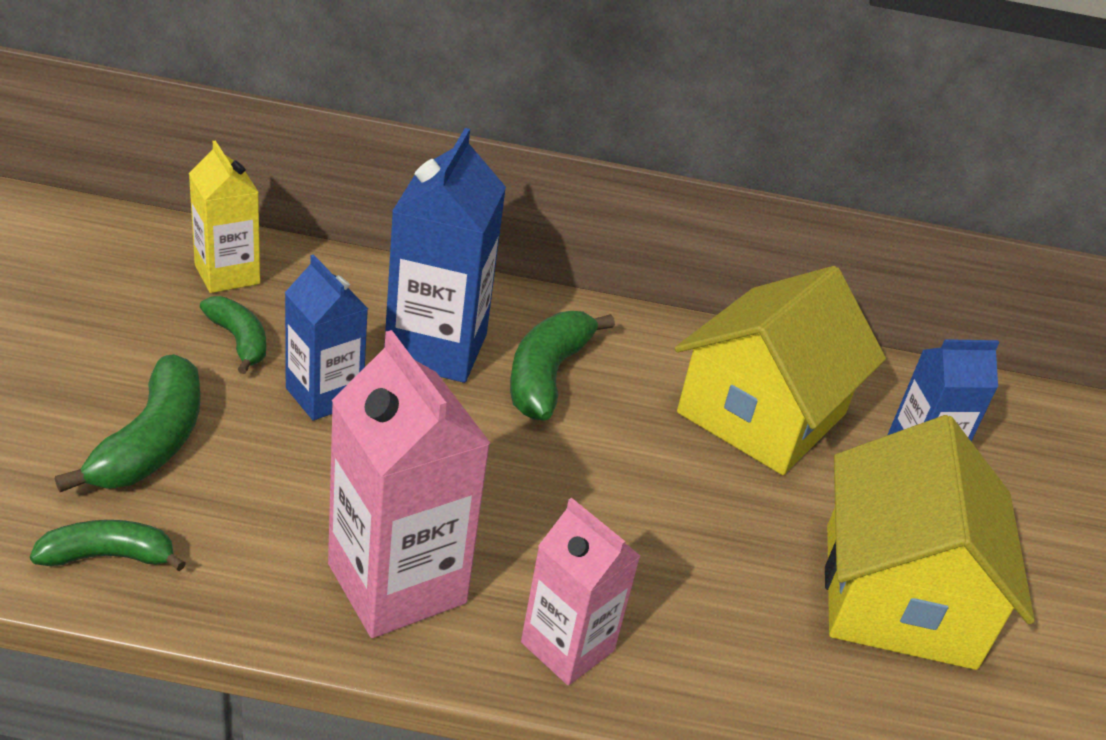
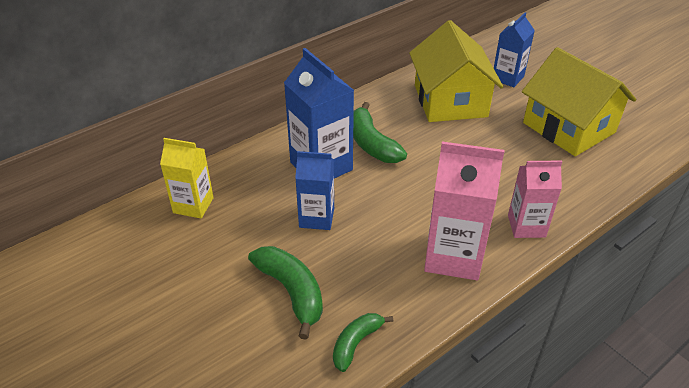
camera: 40 degrees left, 5 degrees up
(239, 341) = (249, 226): green banana -> none

